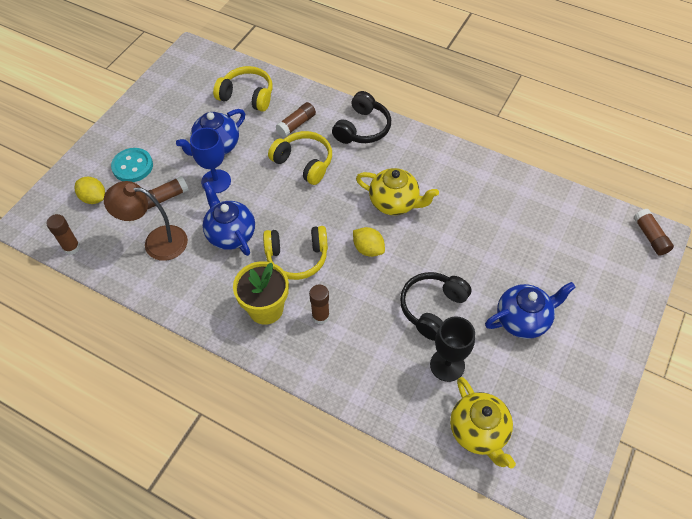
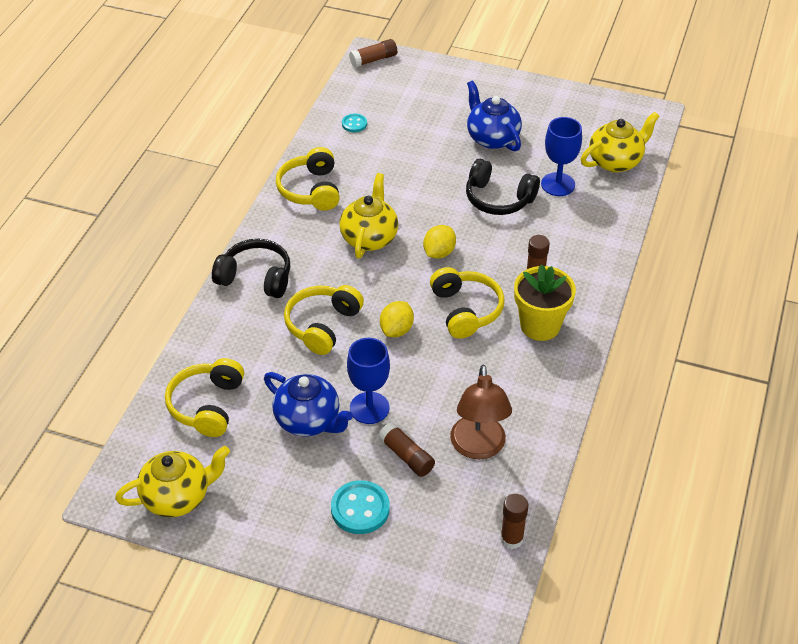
camera: 100 degrees left, 10 degrees down
(94, 198) = (425, 539): yellow lemon -> yellow lemon (396, 330)
(178, 79) = (177, 497): none -> yellow teapot
(230, 234) = (448, 376): blue teapot -> none
(296, 124) = (257, 343): brown glue stick -> none
(447, 365) = (558, 184): black goblet -> blue goblet
(459, 170) = (311, 190): none -> yellow headphones
(548, 209) = (354, 124): none -> turquoise button

